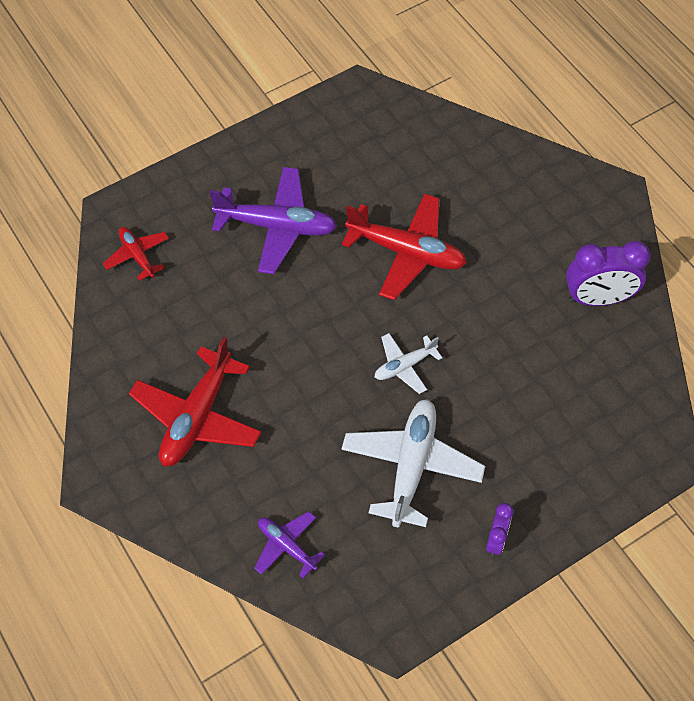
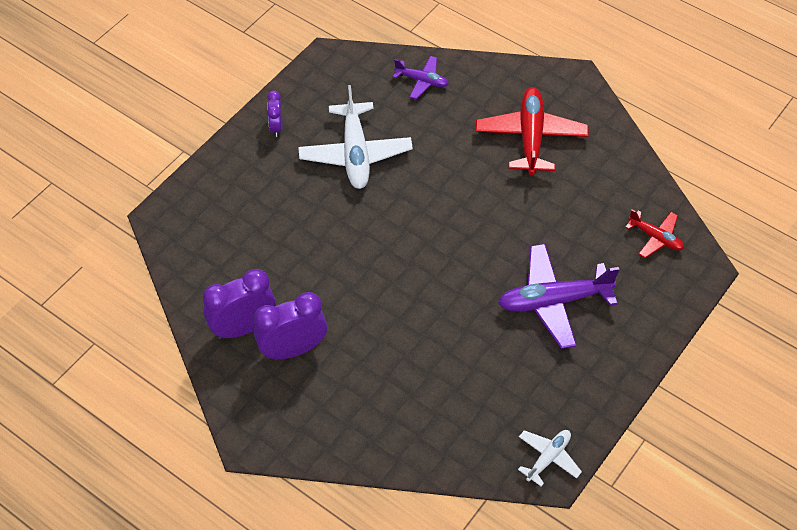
camera: 160 degrees right, 5 degrees down
(404, 366) = (390, 221): white plane -> white plane (548, 458)
(406, 252) = (428, 315): red plane -> none
(553, 261) = (293, 349): none -> purple clock

